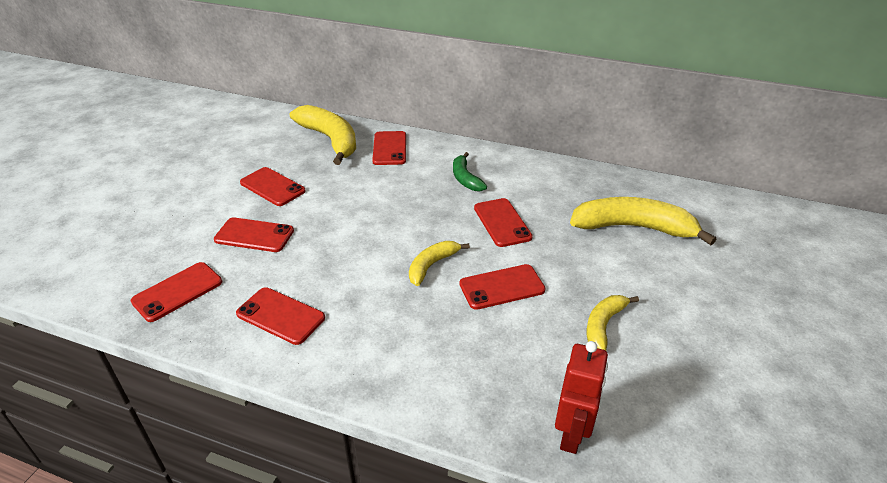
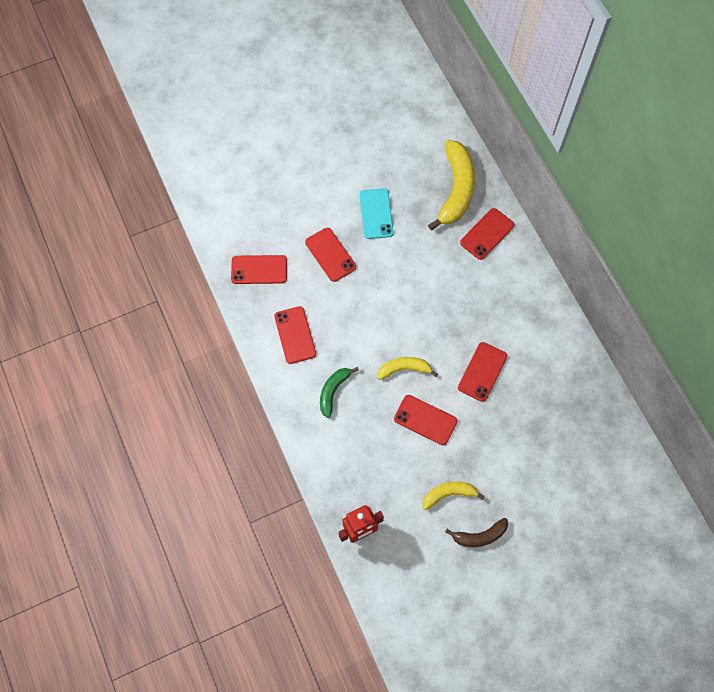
camera: 45 degrees right, 30 degrees up
(272, 187) = (376, 214): red phone -> turquoise phone
(465, 178) = (504, 311): green banana -> green banana (333, 391)
(633, 227) = (558, 449): yellow banana -> none
(677, 334) = (480, 536): none -> brown banana

